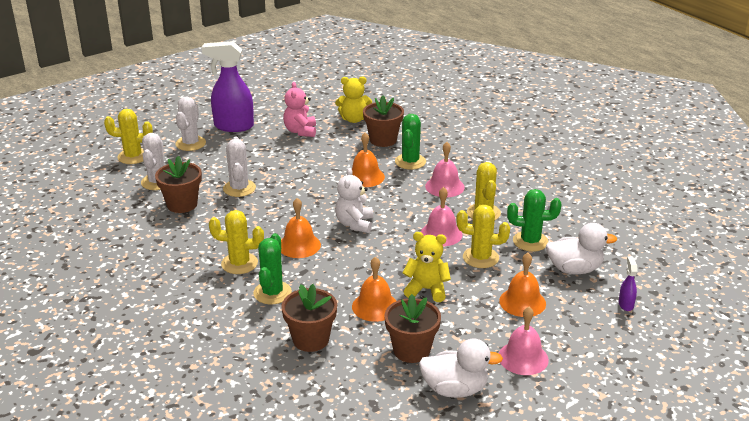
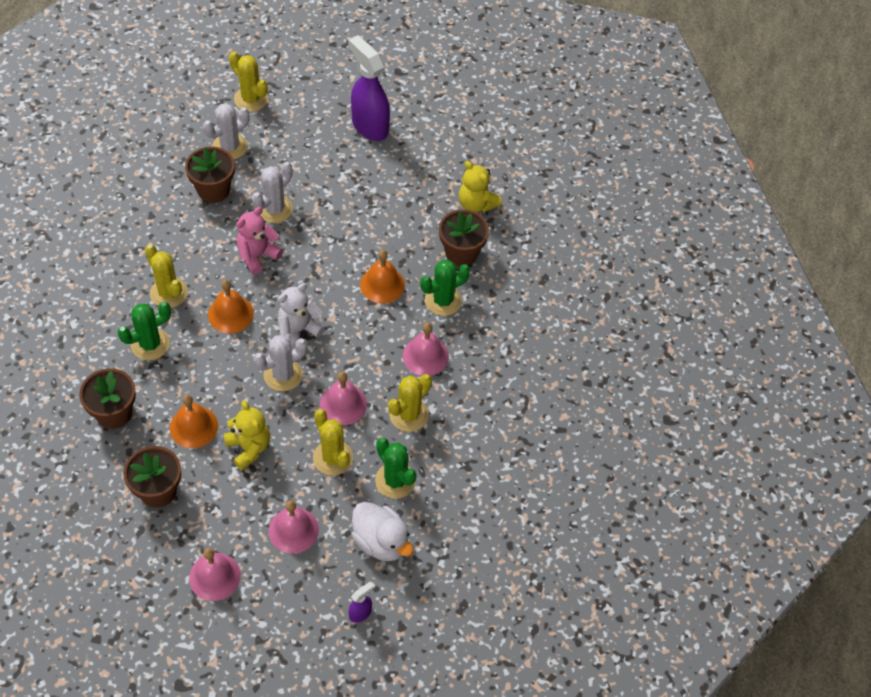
camera: 45 degrees right, 25 degrees up
(190, 143) = (310, 120): white cactus -> white cactus (283, 375)
(300, 131) = (412, 180): pink teddy bear -> pink teddy bear (257, 255)
(455, 389) = (134, 552): white duck -> none
(522, 302) = (293, 530): orange bell -> pink bell

